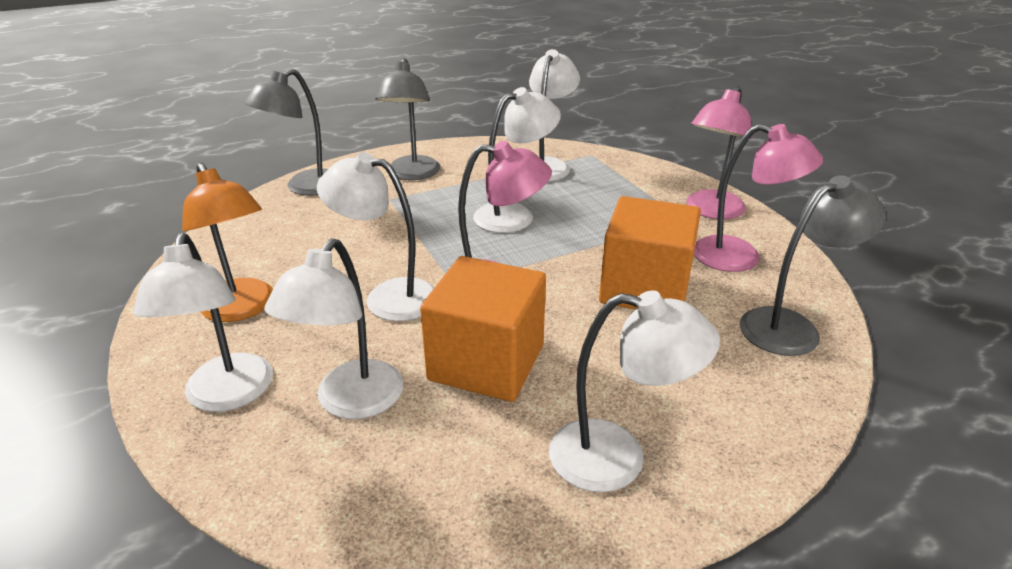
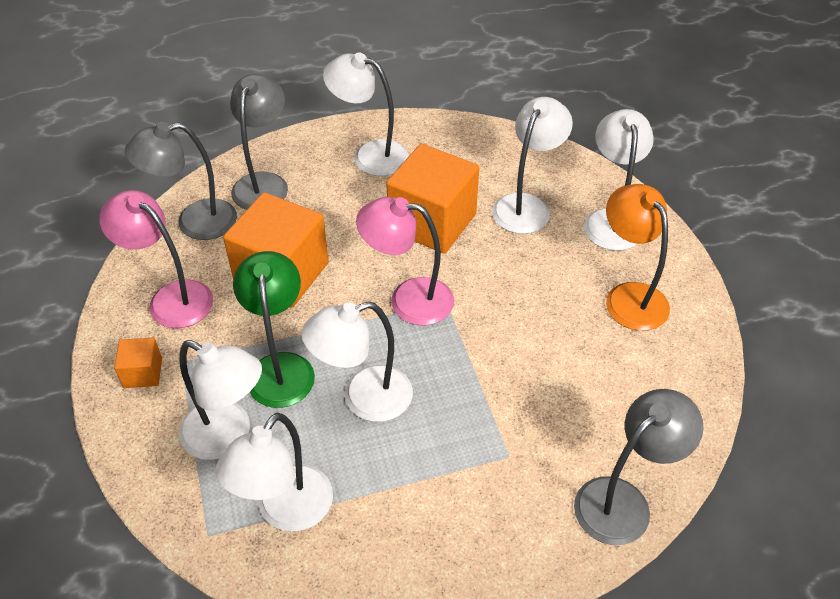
camera: 170 degrees left, 15 degrees up
(387, 297) = (505, 293): white lamp -> white lamp (228, 436)
(412, 174) = (479, 515): grey lamp -> grey lamp (264, 183)
(596, 224) = (280, 367): none -> green lamp
(710, 211) = (143, 373): pink lamp -> orange cube

